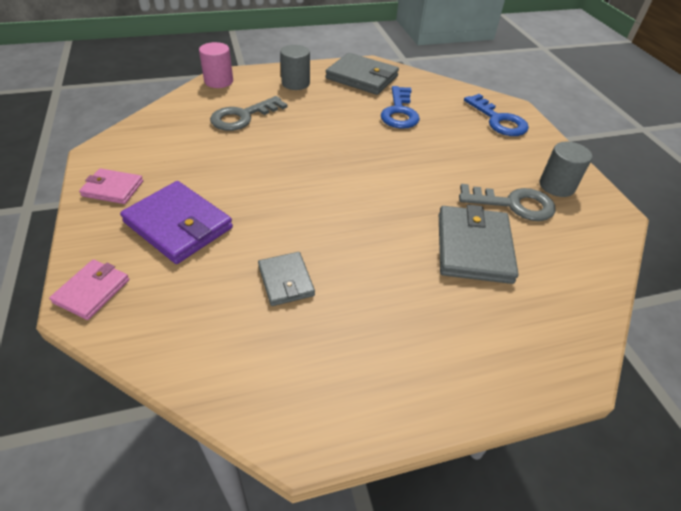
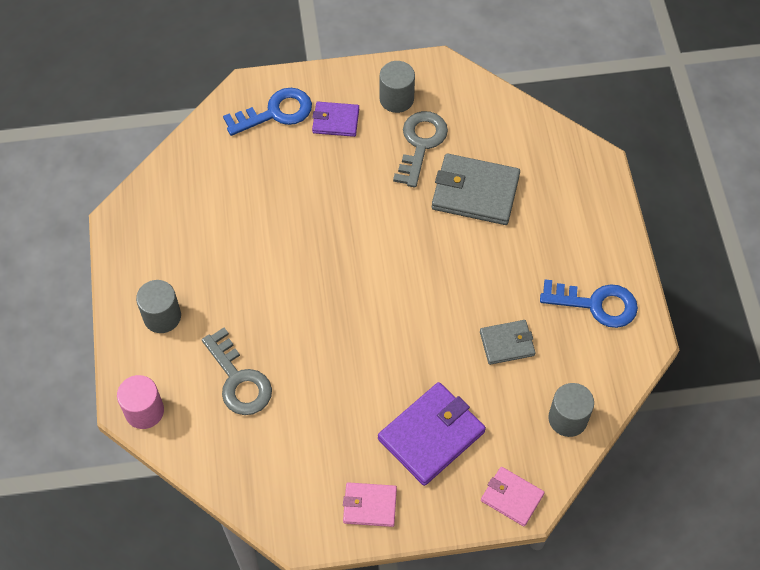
camera: 80 degrees left, 15 degrees up
(113, 189) = (370, 506): pink wallet -> pink wallet turned 75 degrees clockwise
(184, 343) = (567, 419): none -> grey cylinder
(362, 77) = (156, 236): grey wallet -> none
(399, 112) = (247, 208): blue key -> blue key (596, 304)
(509, 151) = (335, 121): none -> purple wallet

